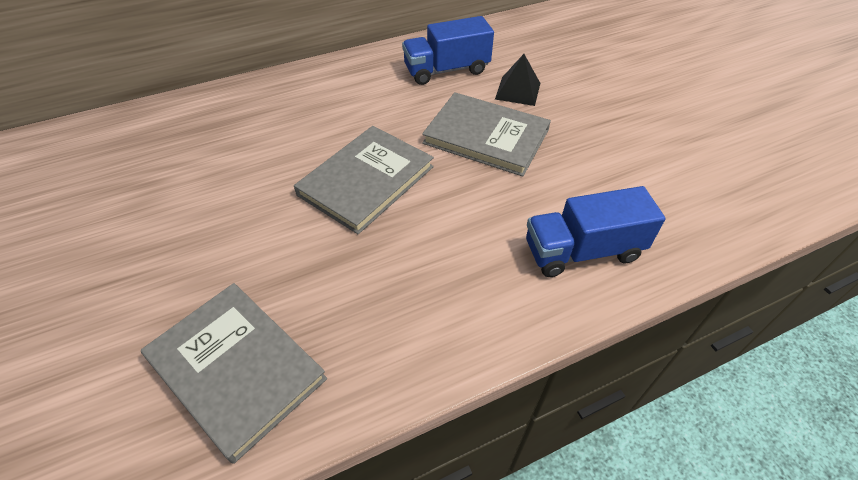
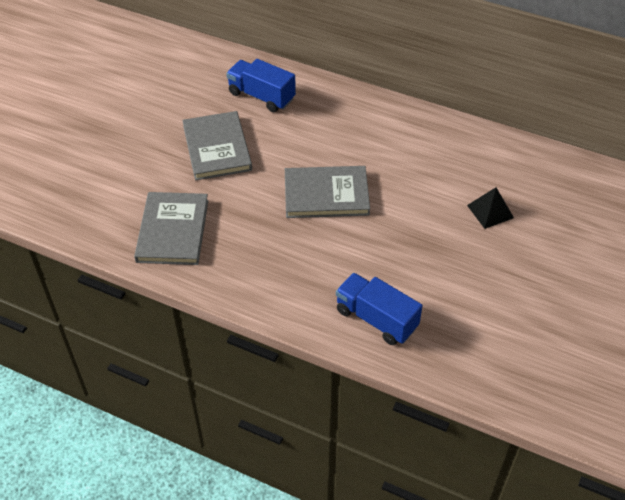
camera: 50 degrees right, 0 degrees up
(446, 70) = (468, 163): blue truck -> blue truck (261, 96)
(486, 137) = (424, 223): grey book -> grey book (217, 148)

